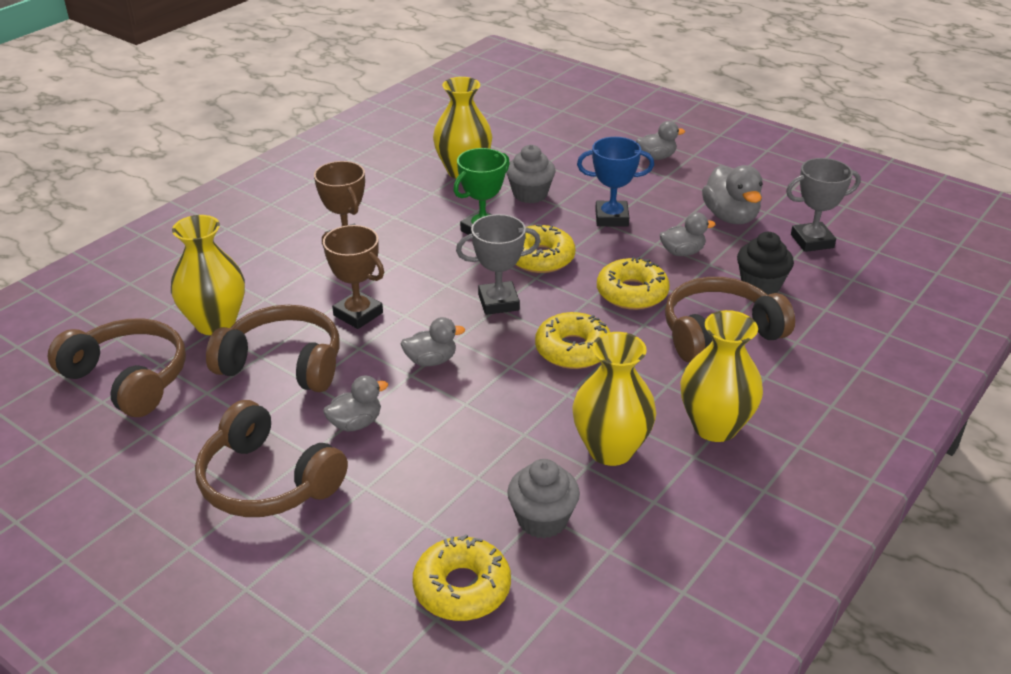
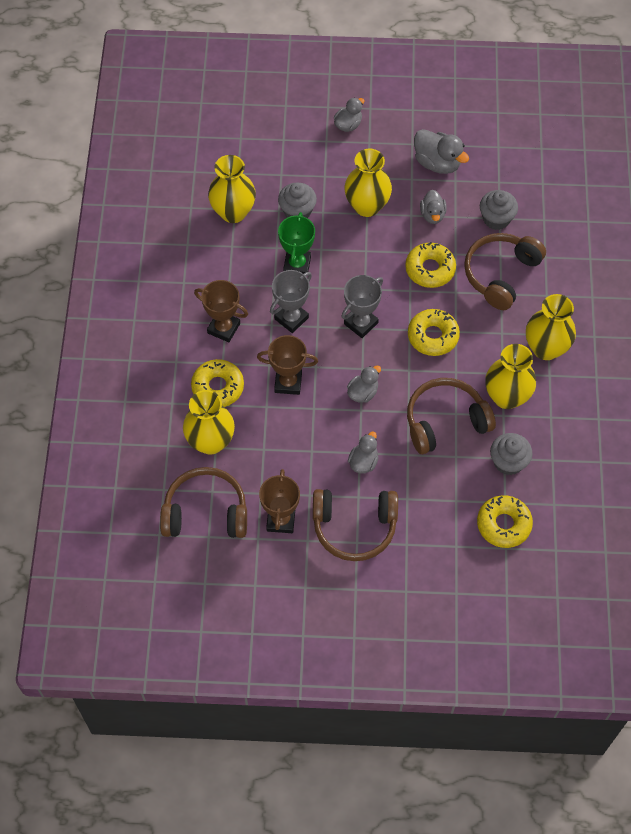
camera: 35 degrees left, 25 degrees up
(195, 428) = (281, 520): none -> brown trophy
(283, 363) = (282, 446): brown headphones -> brown headphones (445, 421)
(540, 258) = (353, 269): yellow donut -> yellow donut (218, 387)
(611, 218) = (367, 206): blue trophy -> yellow vase
(682, 252) = (432, 215): grey duck -> grey duck turned 135 degrees clockwise
(760, 285) = (496, 219): black cupcake -> grey cupcake
(812, 241) = (499, 160): grey trophy -> grey trophy (291, 318)

